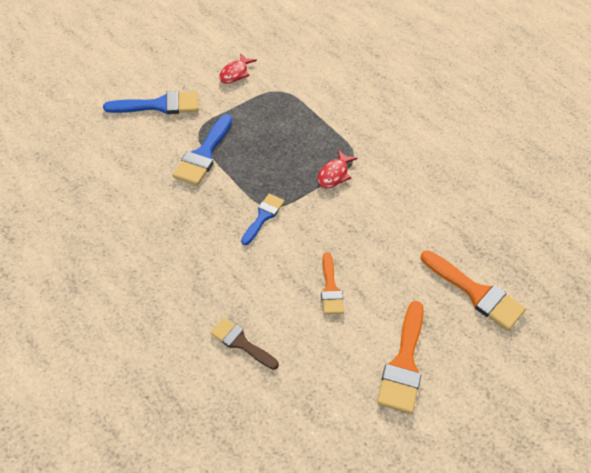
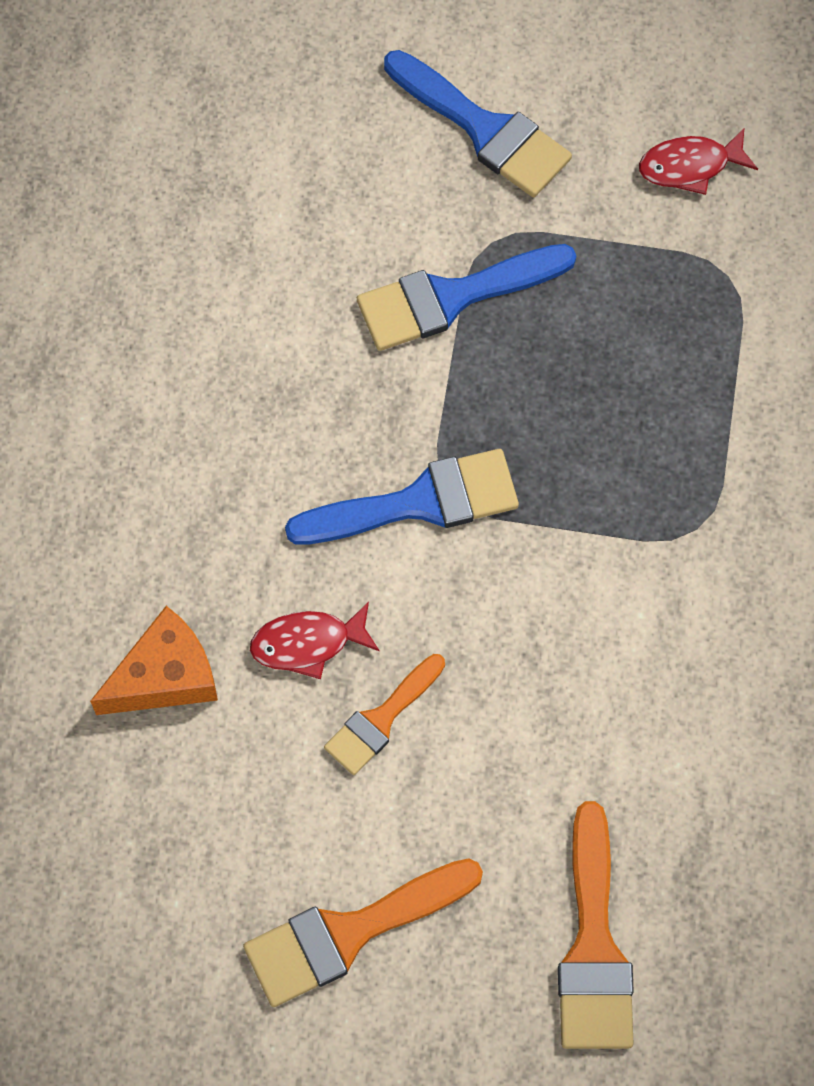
camera: 50 degrees right, 15 degrees up
(241, 343) = (165, 676): brown brush -> orange cheese
(263, 216) = (419, 502): blue brush -> blue brush, size x1.59
(334, 174) = (622, 530): red fish -> red fish (308, 643)

